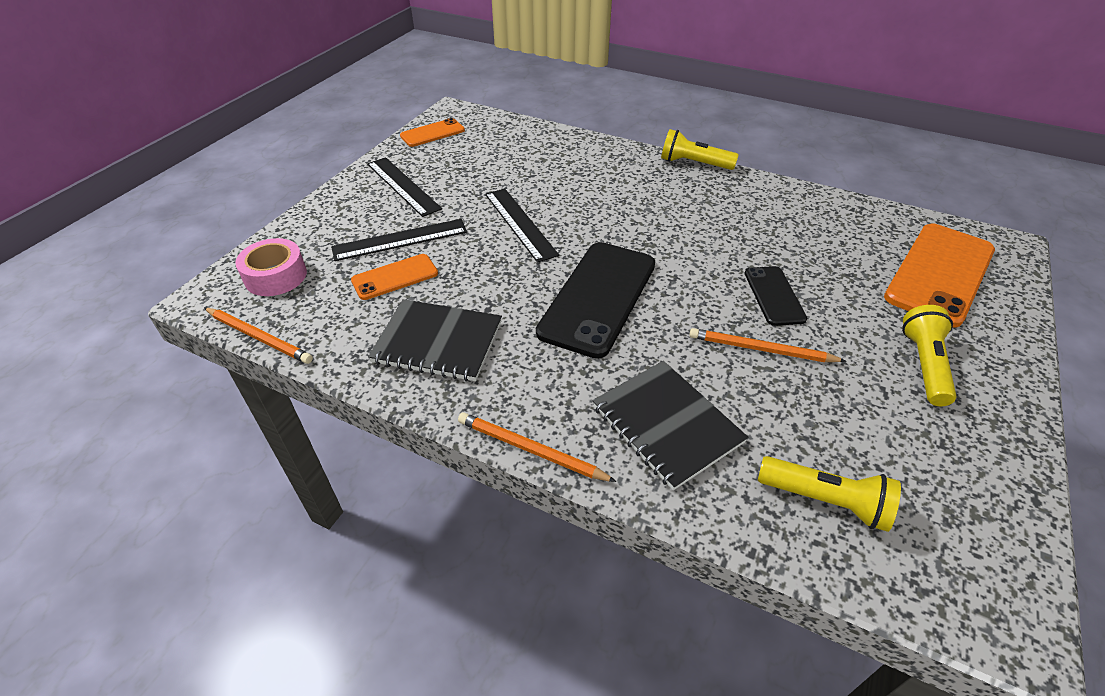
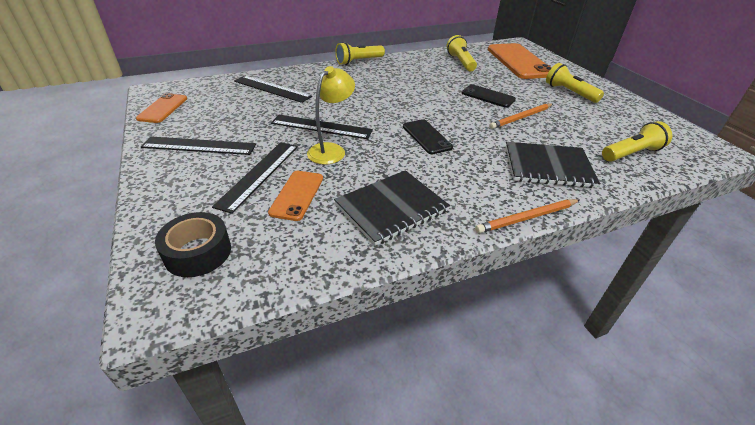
camera: 50 degrees left, 5 degrees down
(259, 337) = (264, 295): orange pencil -> none
(276, 276) = (198, 252): pink tape -> black tape
(488, 253) = (331, 150): none -> yellow lamp
(546, 156) = (272, 89): none -> black ruler
(598, 297) = (426, 137): black phone -> black phone, size x0.53
(834, 228) = (460, 62): none -> yellow flashlight

